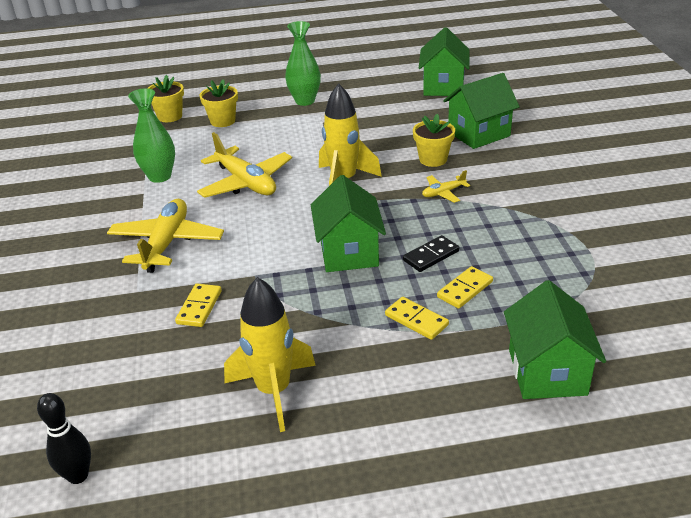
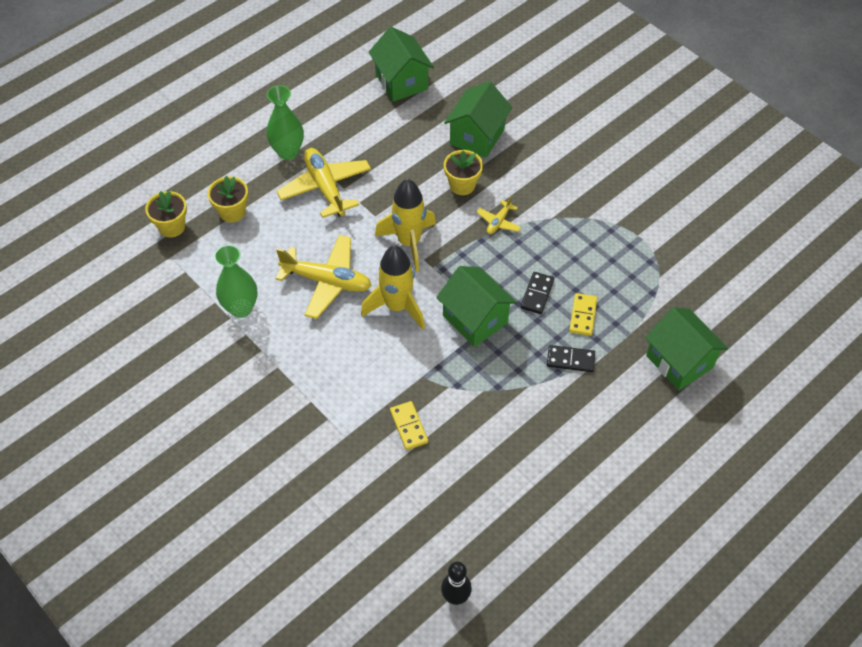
camera: 35 degrees left, 20 degrees up
(166, 243) = (322, 379): yellow plane -> yellow plane (325, 188)
(274, 391) = (524, 467): yellow rocket -> yellow rocket (397, 306)
(416, 320) = (570, 360): yellow domino -> black domino

